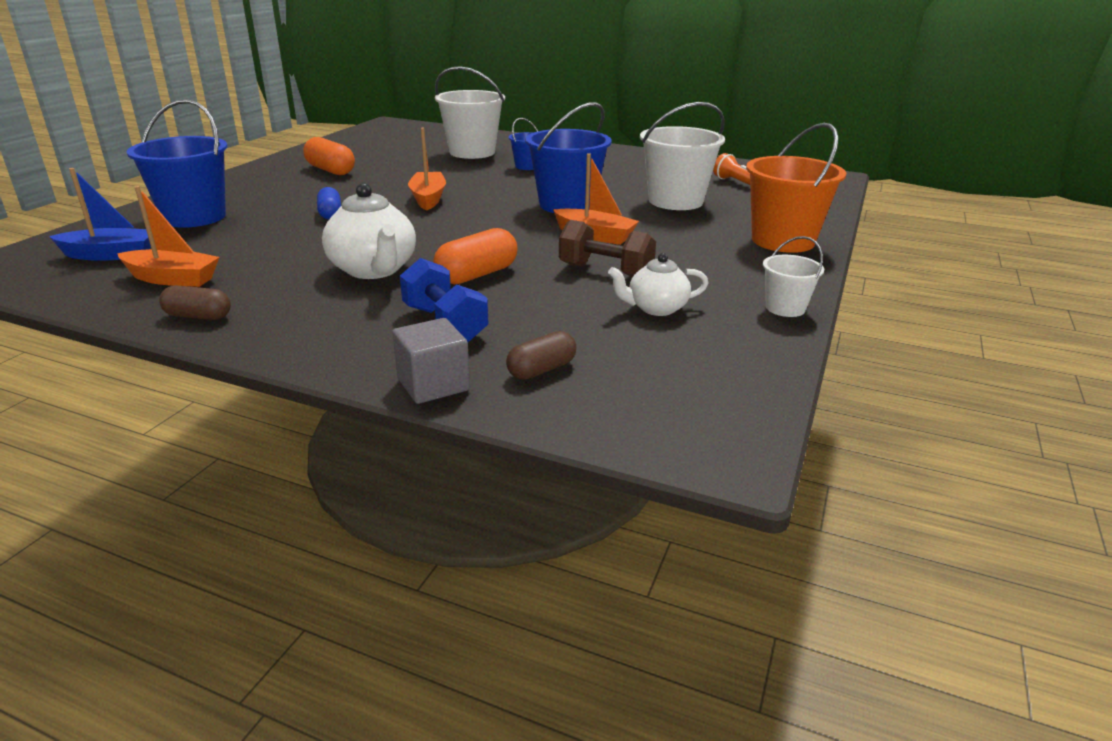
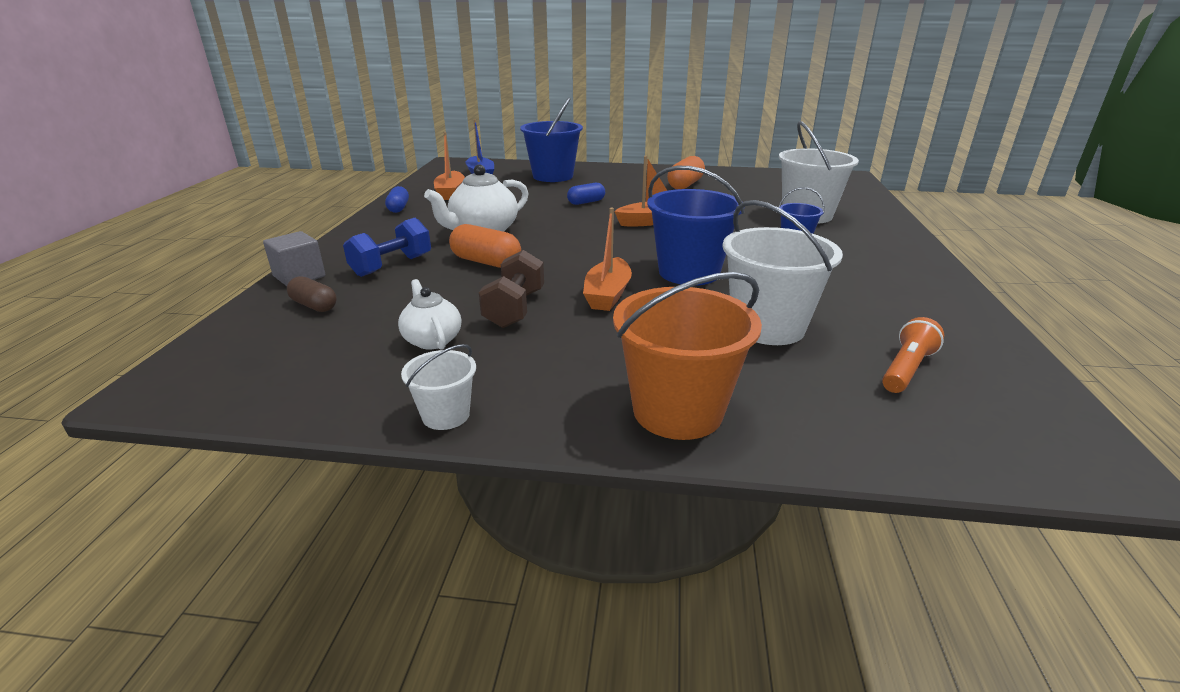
camera: 75 degrees right, 0 degrees up
(198, 316) = (398, 208): brown capsule -> blue capsule

